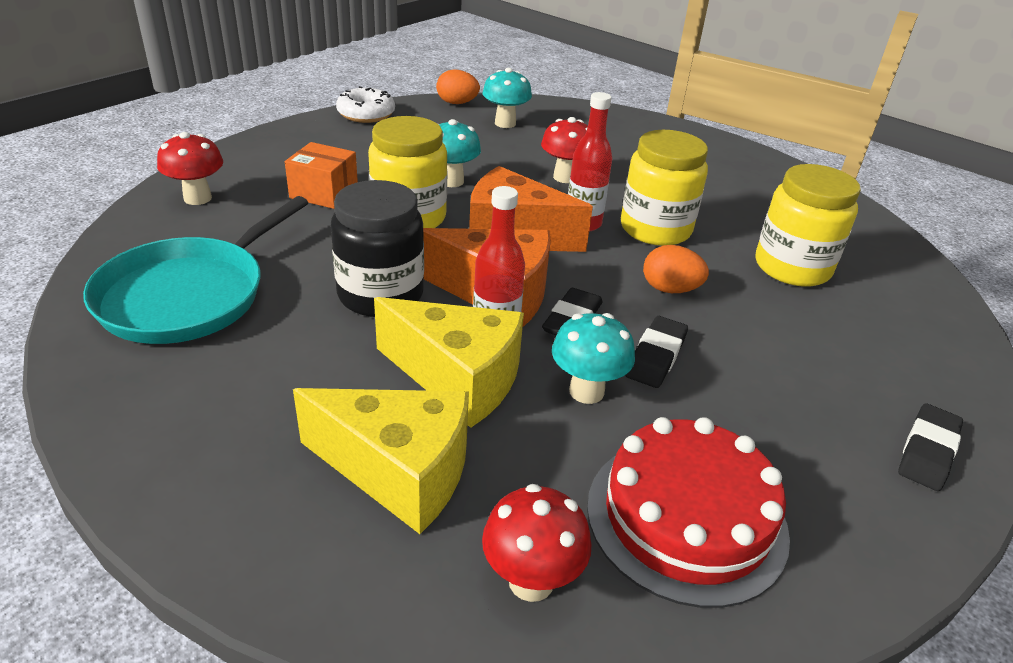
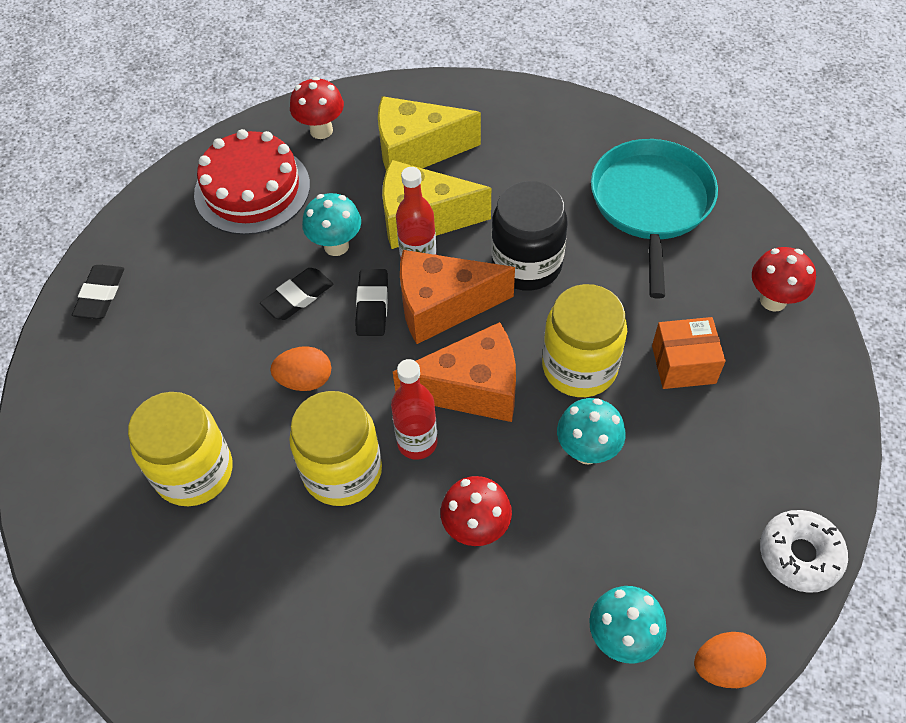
camera: 160 degrees right, 20 degrees up
(656, 356) = (298, 297): black eraser -> black eraser turned 45 degrees clockwise

